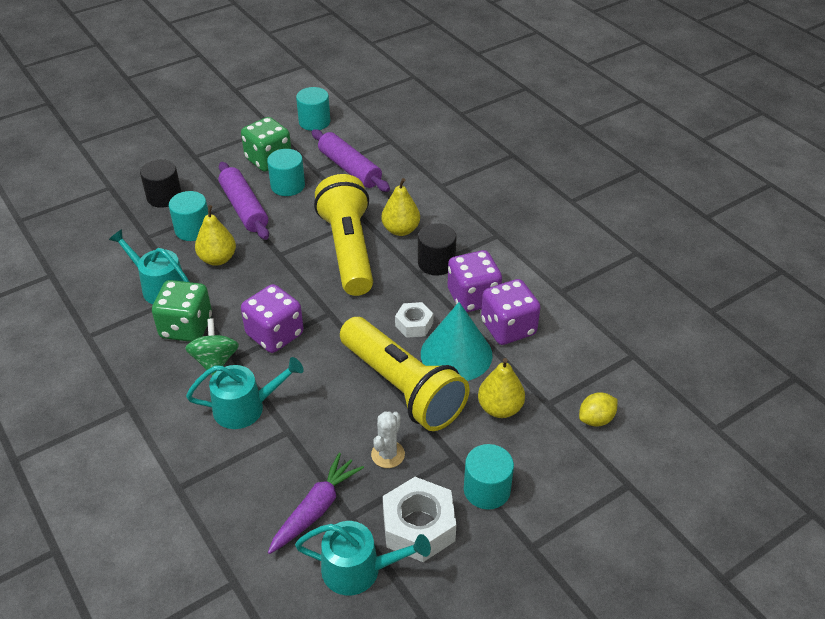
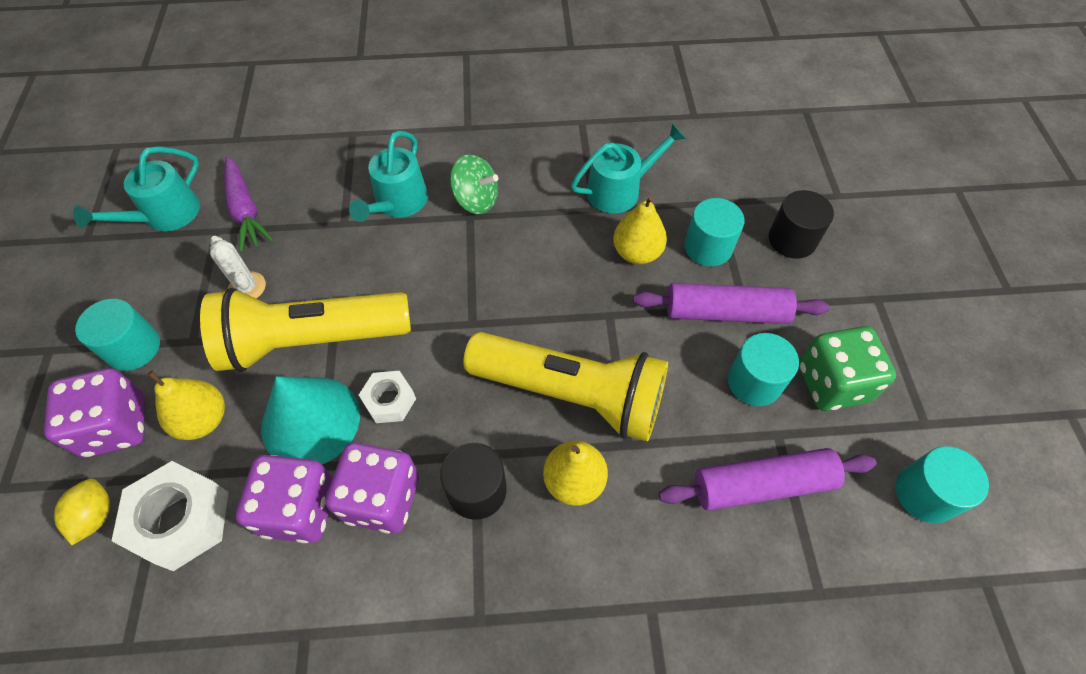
camera: 120 degrees right, 15 degrees up
(186, 327) = (541, 193): green dice -> none
(275, 334) = (476, 260): purple dice -> purple dice (116, 426)
(419, 526) = (156, 274): white nut -> white nut (181, 520)

